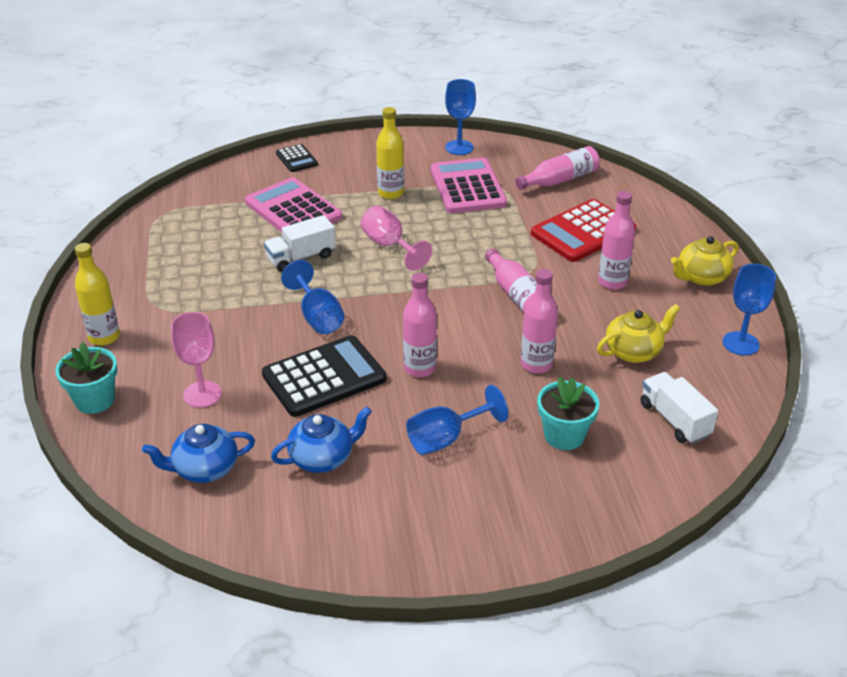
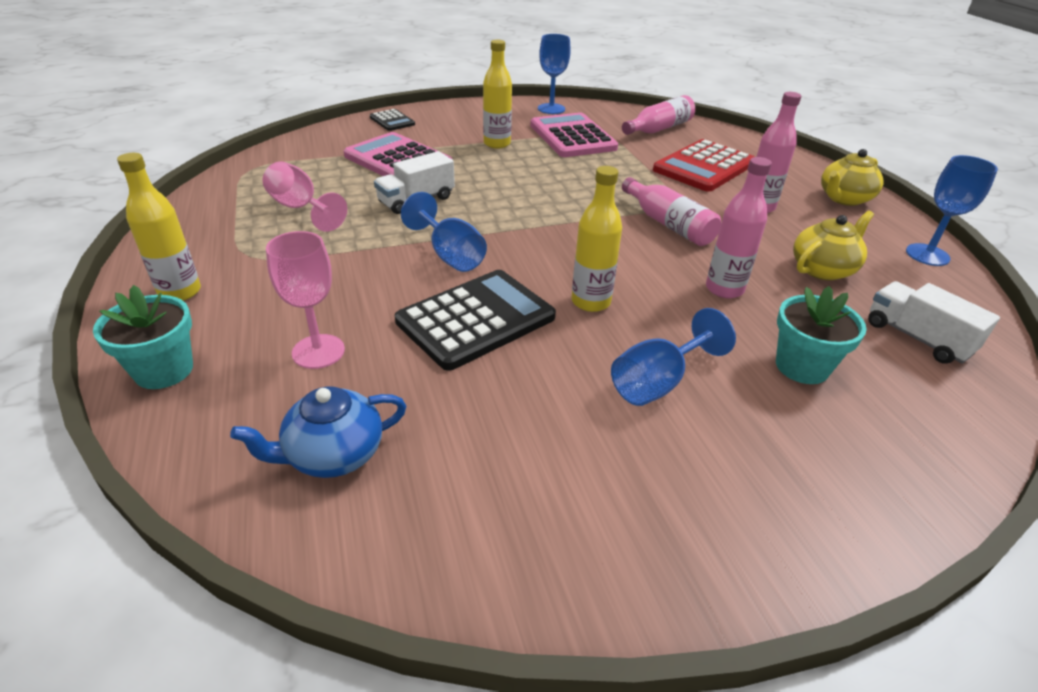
camera: 10 degrees left, 0 degrees up
(322, 458) = (502, 422): blue teapot -> none
(389, 246) = (511, 186): pink goblet -> pink goblet (300, 208)
(419, 368) = (590, 302): pink bottle -> yellow bottle

